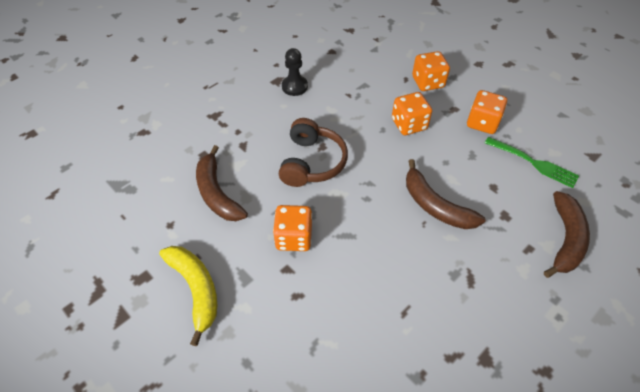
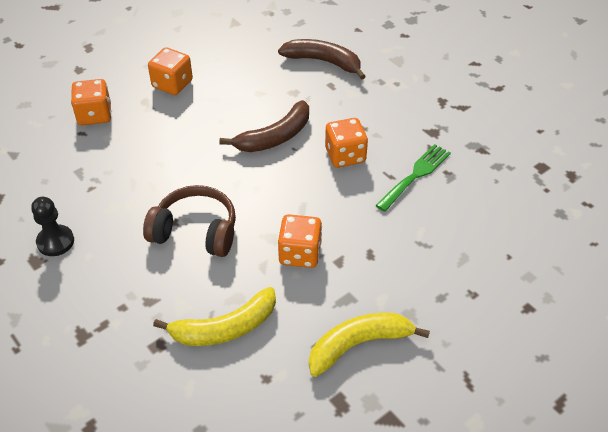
camera: 85 degrees left, 5 degrees down
(217, 193) = (225, 328): brown banana -> yellow banana
(409, 124) = (158, 140): orange dice -> orange dice (345, 155)
(534, 163) = (235, 60): green fork -> green fork (415, 175)

